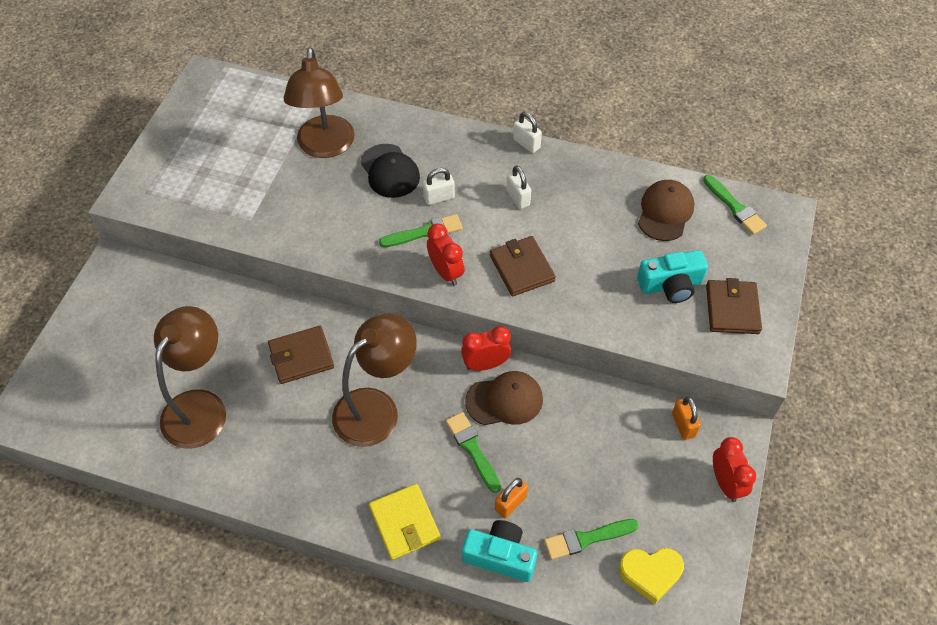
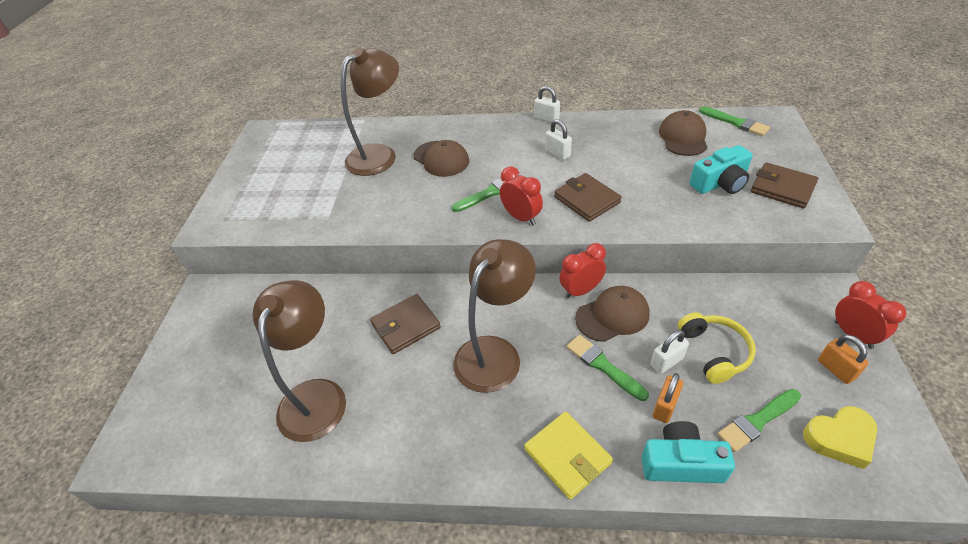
camera: 10 degrees left, 10 degrees down
(325, 147) = (379, 155): brown lamp -> brown lamp turned 120 degrees counterclockwise
(390, 171) = (441, 159): black cap -> brown cap
(439, 198) = (491, 167): white padlock -> white padlock (666, 362)
(583, 464) = (714, 352): none -> yellow headphones
(683, 425) = (783, 296): orange padlock -> orange padlock (835, 369)
(732, 309) = (782, 188): brown wallet -> brown wallet turned 45 degrees counterclockwise

